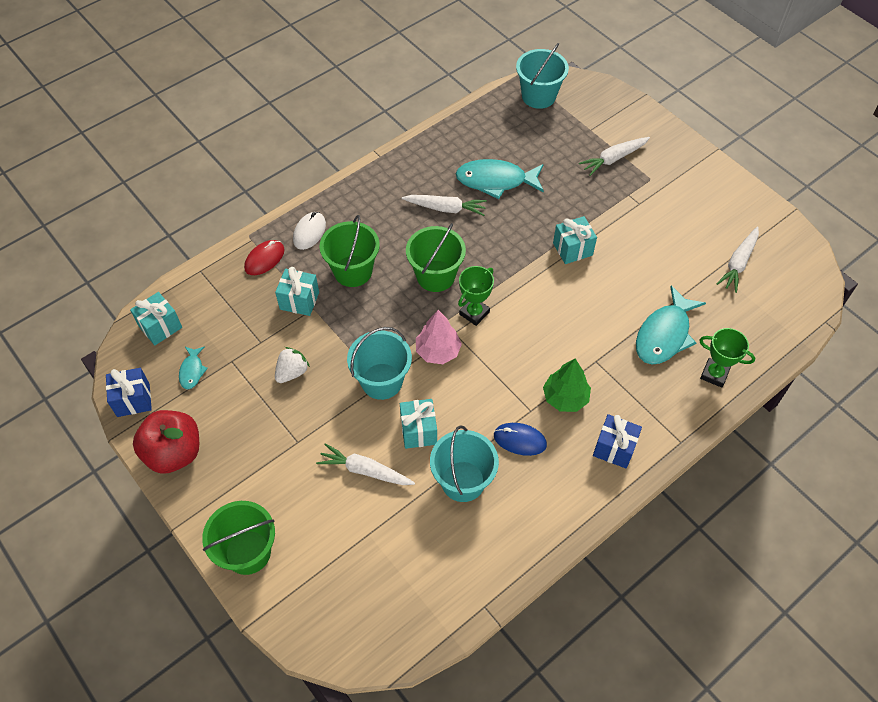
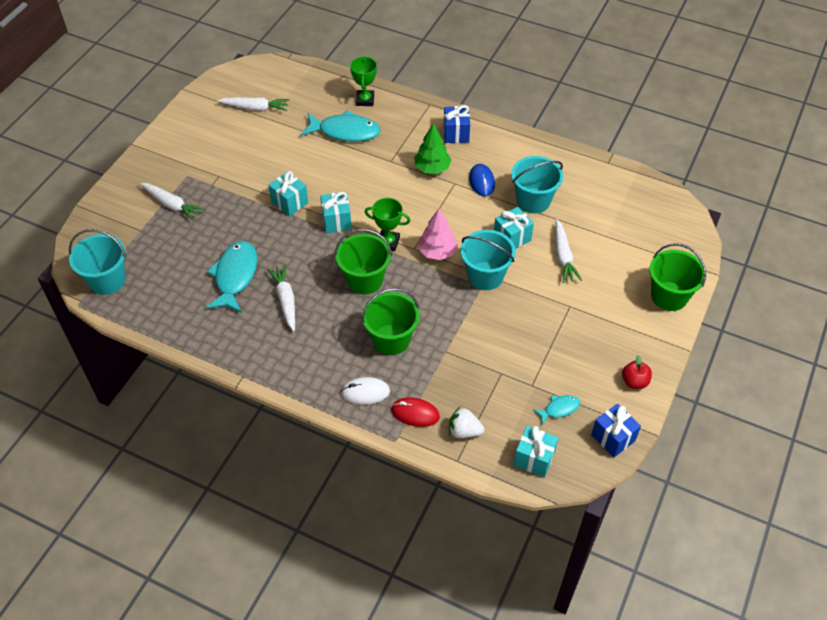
camera: 115 degrees left, 5 degrees down
(174, 453) = (634, 381): red apple -> red apple, size x0.52
(292, 372) = (515, 337): white strawberry -> white strawberry (464, 431)
(299, 301) = (444, 364): turquoise gift -> turquoise gift (336, 221)
(496, 181) = (235, 276): turquoise fish -> turquoise fish turned 150 degrees counterclockwise

